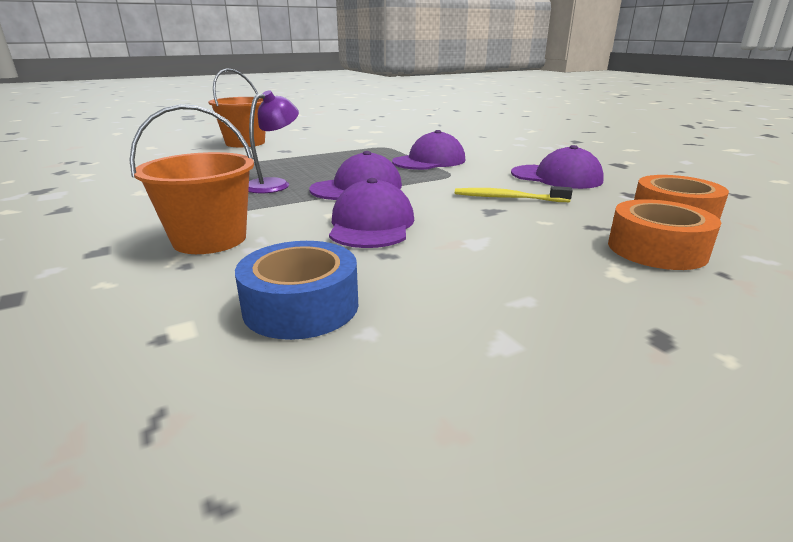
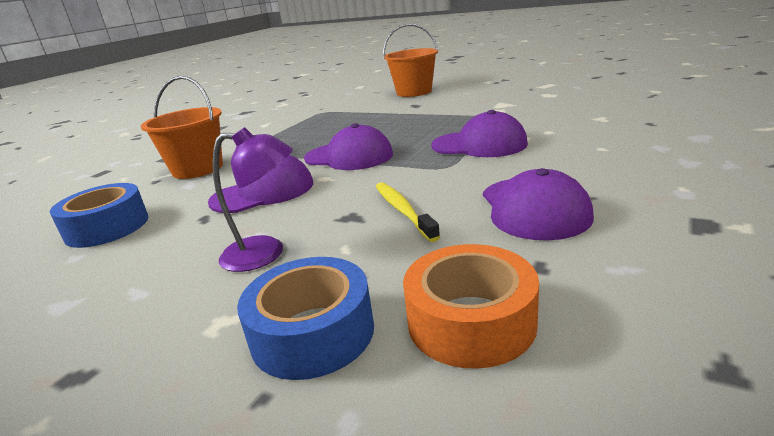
camera: 60 degrees right, 0 degrees up
(274, 184) = (322, 137): purple lamp -> purple lamp (266, 253)
(656, 249) = (313, 332): orange tape -> blue tape

